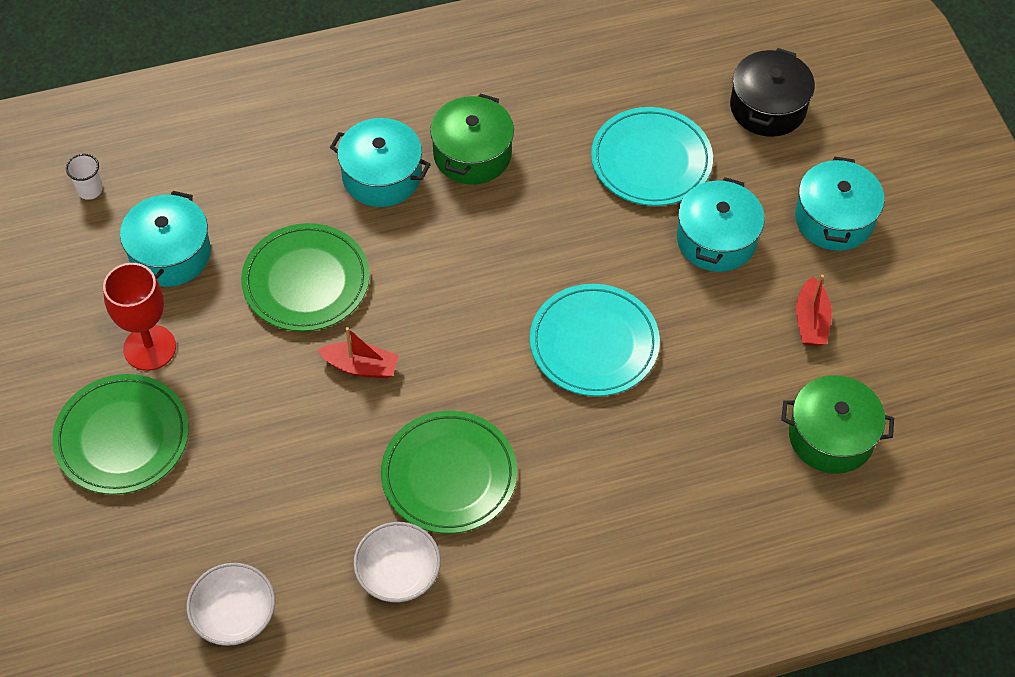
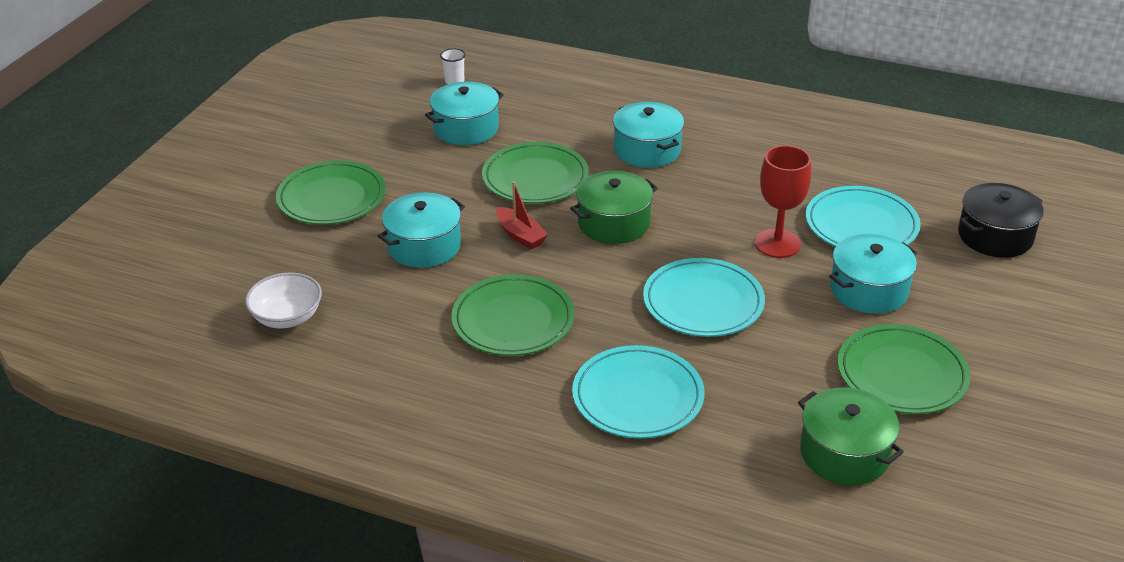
camera: 40 degrees right, 20 degrees down
(149, 348) = (400, 165): red goblet -> red goblet (777, 244)
(398, 574) = (415, 354): white bowl -> none
(472, 154) = (725, 165): green pot -> green pot (614, 223)
(629, 488) = (638, 396): none -> turquoise plate
(811, 321) = (902, 374): red boat -> green plate
(834, 219) = (988, 323): turquoise pot -> turquoise pot (424, 246)

